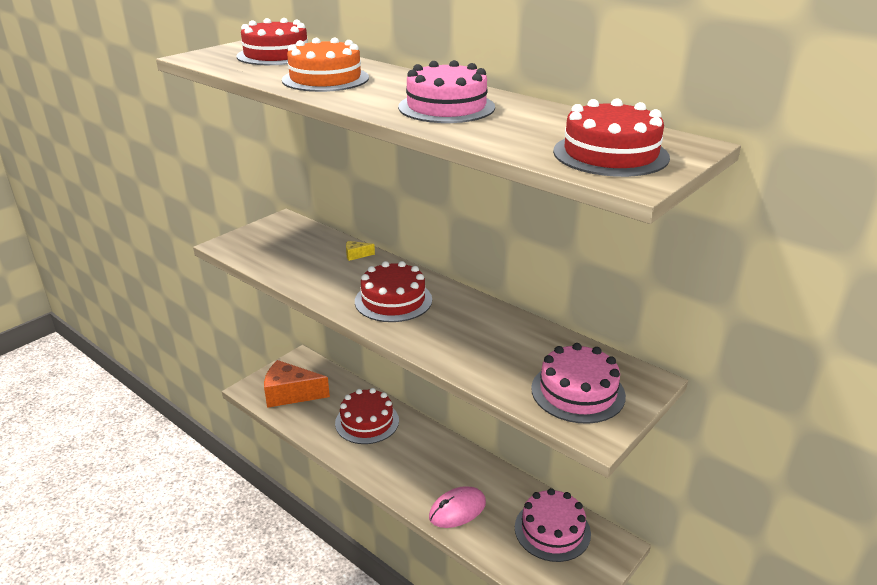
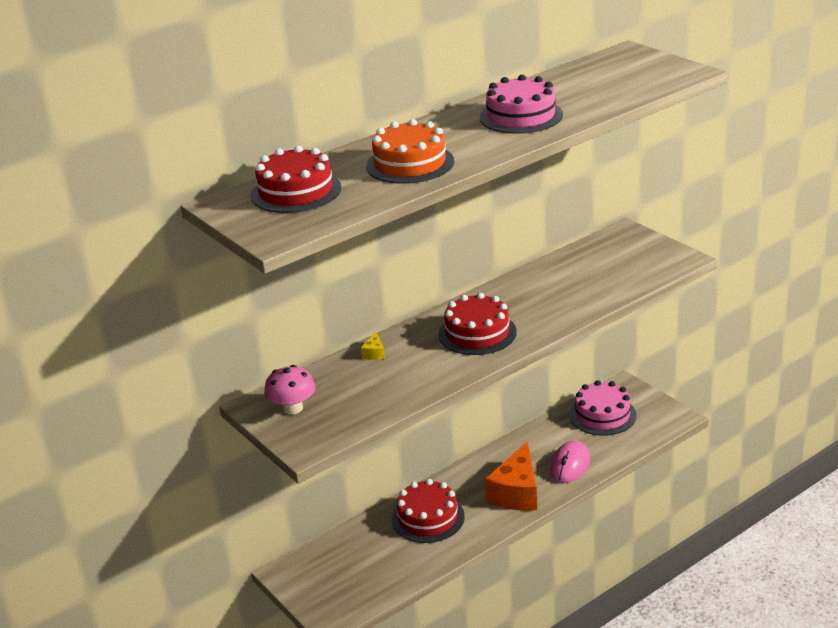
camera: 75 degrees left, 0 degrees up
(277, 233) = (292, 408): none -> pink mushroom
(290, 394) = (356, 580): orange cheese -> orange cheese (516, 493)
(457, 510) = (570, 465): pink mouse -> pink mouse turned 45 degrees clockwise
(578, 392) = (635, 259): pink cake -> none
(610, 154) = (642, 73): red cake -> none

